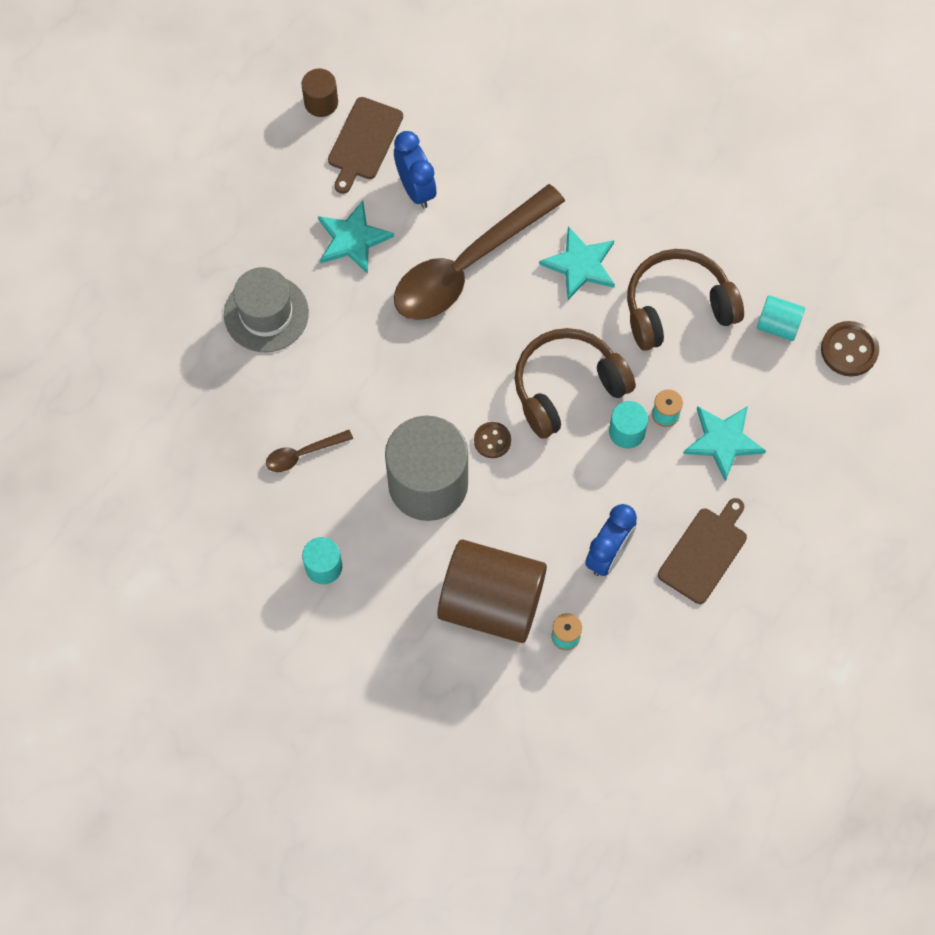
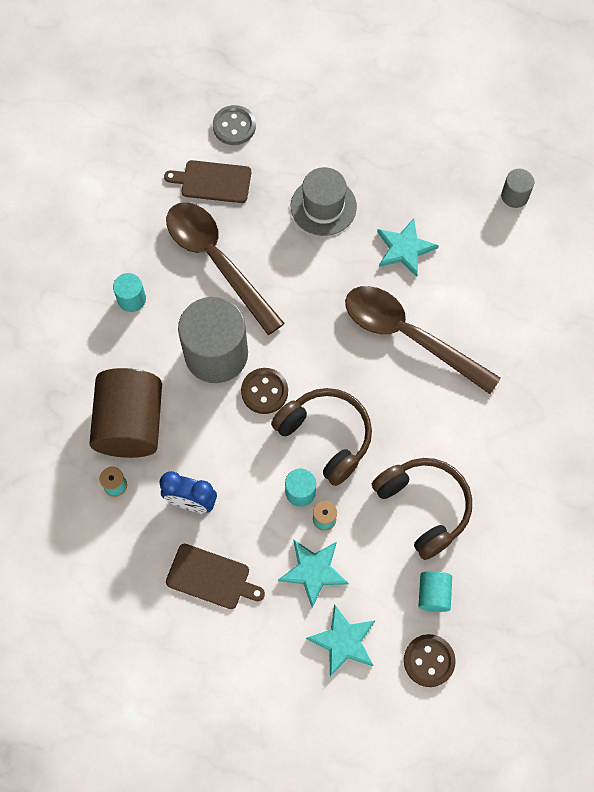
camera: 75 degrees right, 0 degrees up
(115, 389) = (234, 126): none -> grey button
(303, 454) = (217, 261): brown spoon -> brown spoon, size x2.39
(321, 102) = (514, 196): brown cylinder -> grey cylinder
(364, 142) = (491, 234): brown cutting board -> brown cutting board (213, 181)
(416, 188) = (463, 282): blue clock -> none
(492, 440) = (264, 391): brown button -> brown button, size x1.56
(580, 265) = (437, 421): turquoise star -> turquoise star (343, 641)

